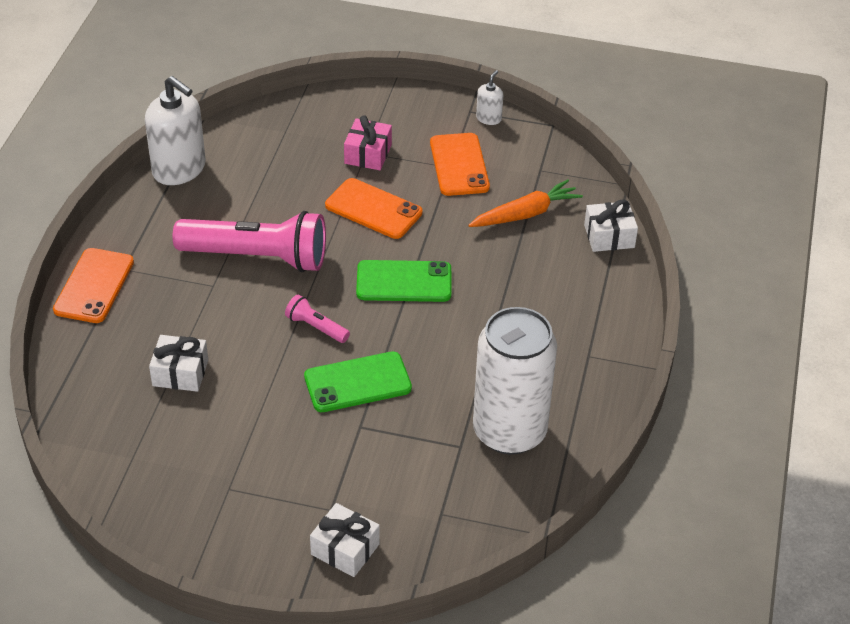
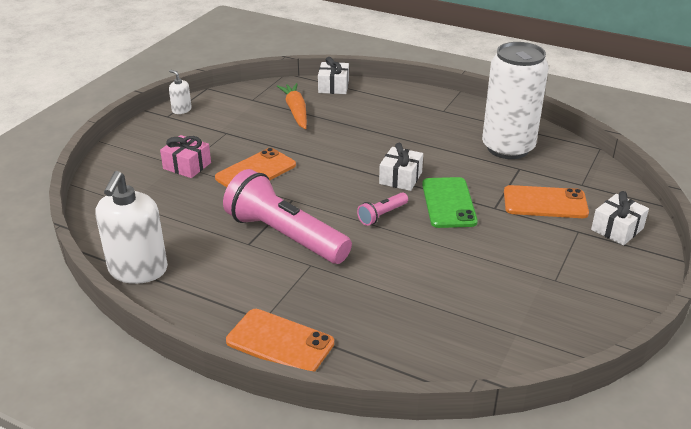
camera: 75 degrees left, 10 degrees down
(179, 169) = (138, 270): white soap dispenser -> white soap dispenser turned 135 degrees clockwise
(180, 373) = (416, 294): white gift -> white gift (400, 178)
(257, 257) = (285, 236): pink flashlight -> pink flashlight turned 75 degrees counterclockwise
(404, 282) = (345, 169): green phone -> none
(459, 165) = (226, 129): orange phone -> orange phone (545, 203)

